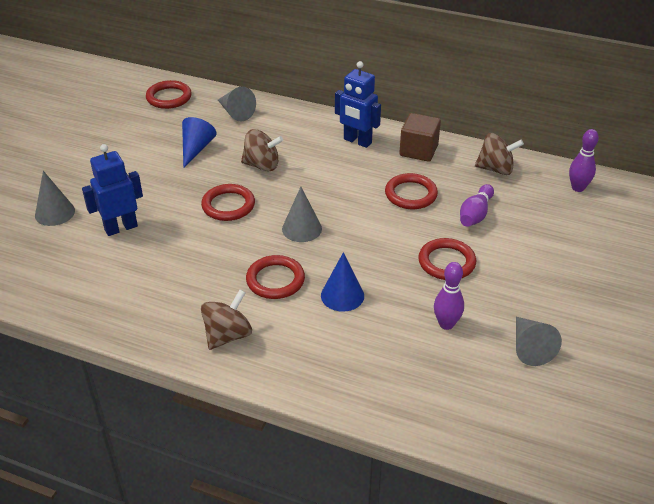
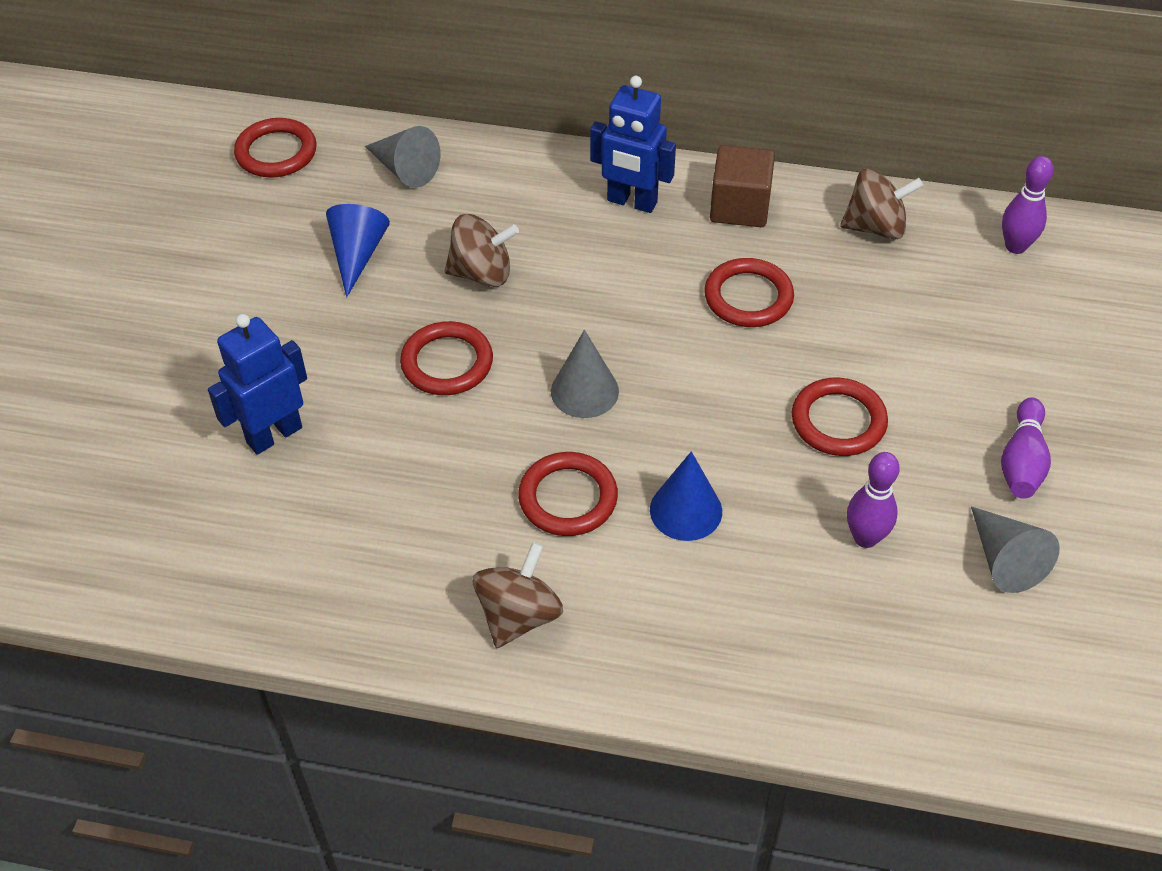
camera: 10 degrees left, 10 degrees up
(55, 213) = (147, 421): grey cone -> none
(475, 214) = (863, 321): purple bowling pin -> purple bowling pin (1022, 461)

